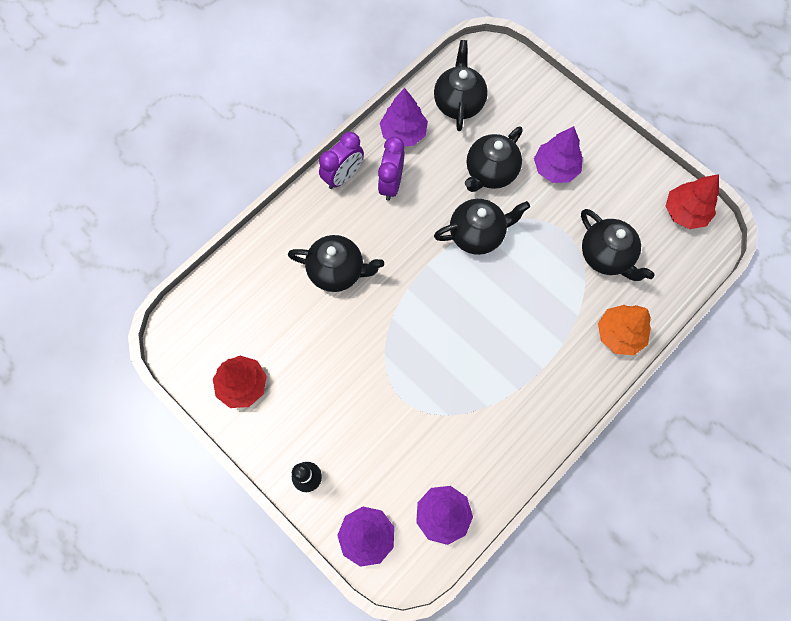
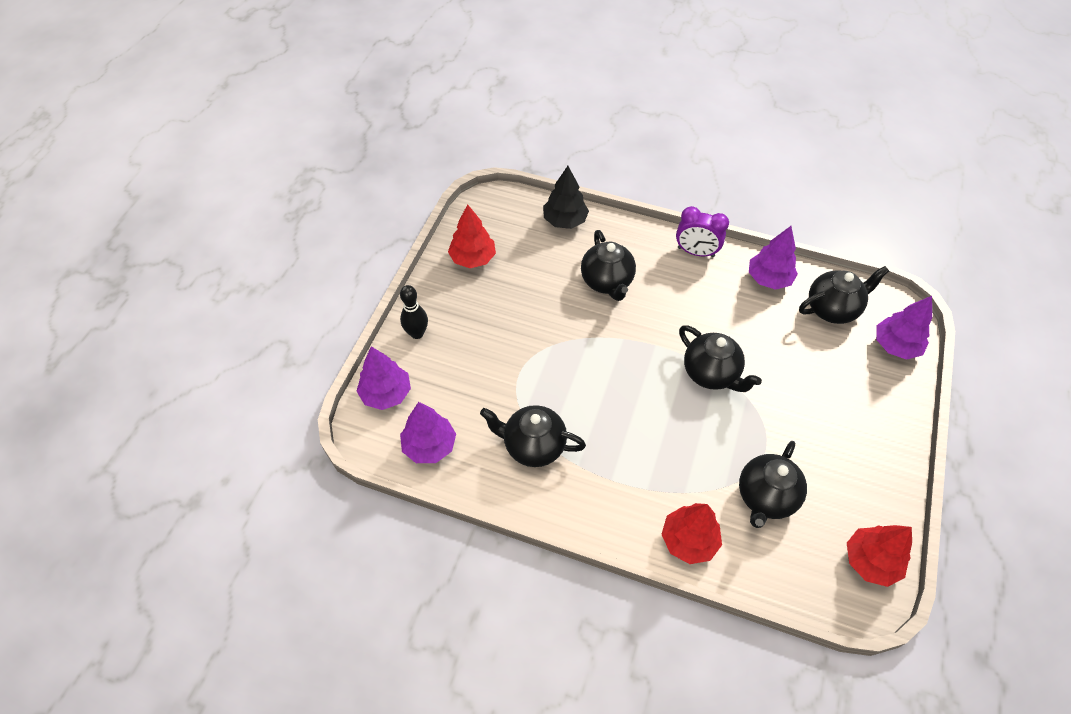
camera: 65 degrees right, 15 degrees down
(242, 274) = (565, 220): none -> black tree
(391, 184) = (713, 288): purple clock -> none
(490, 172) = (781, 361): black teapot -> black teapot (533, 446)
(555, 168) = (827, 415): purple tree -> purple tree (895, 346)
(619, 334) = (689, 540): orange tree -> red tree

